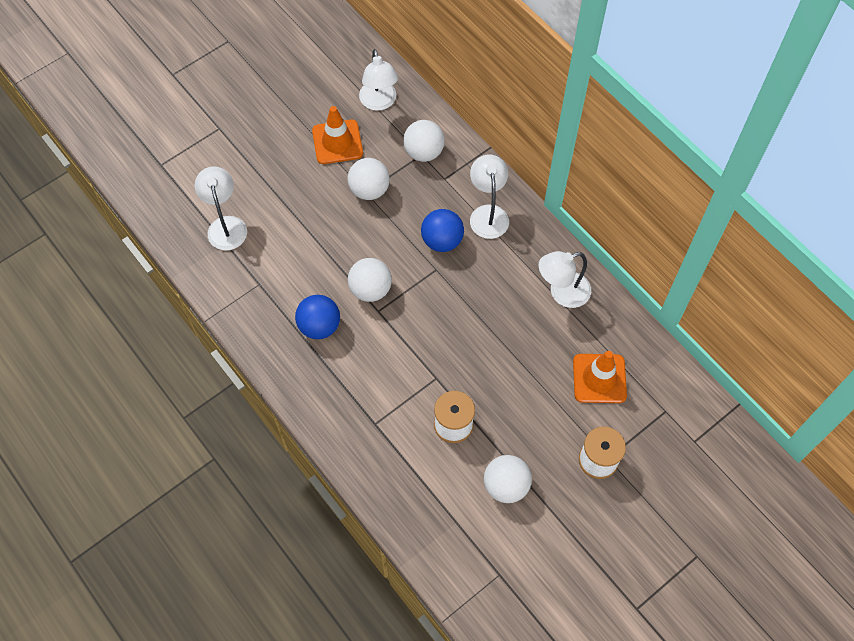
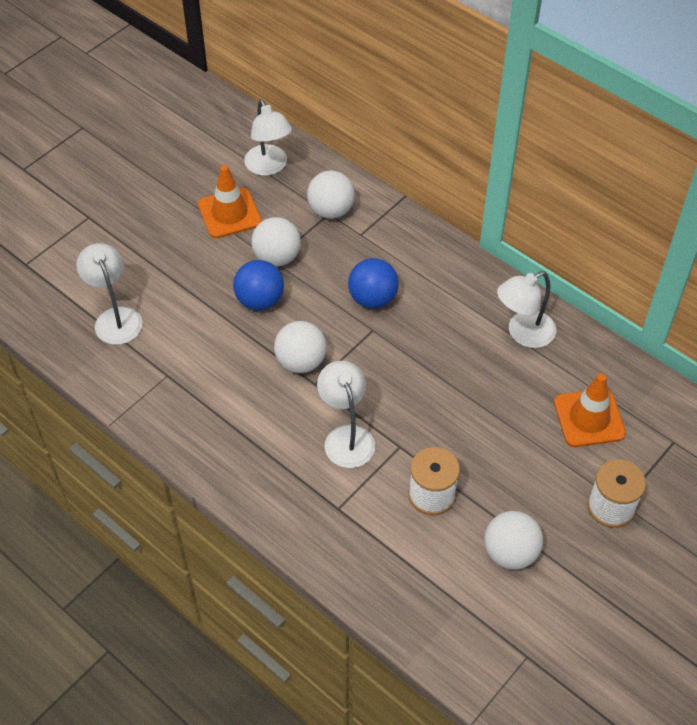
camera: 10 degrees left, 10 degrees down
(319, 326) = (248, 410): blue ball -> blue ball (260, 300)
(488, 214) = (419, 264): white lamp -> white lamp (346, 437)

